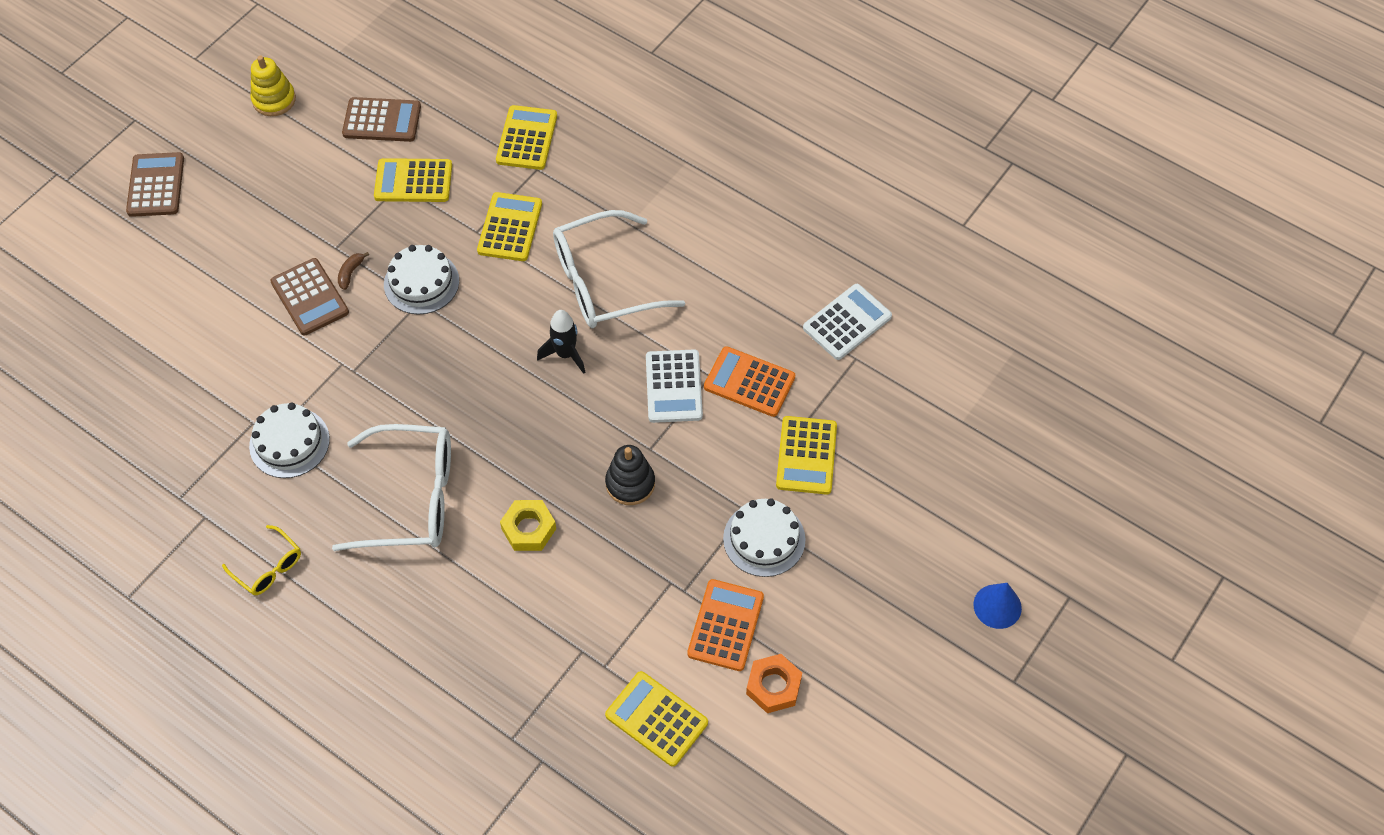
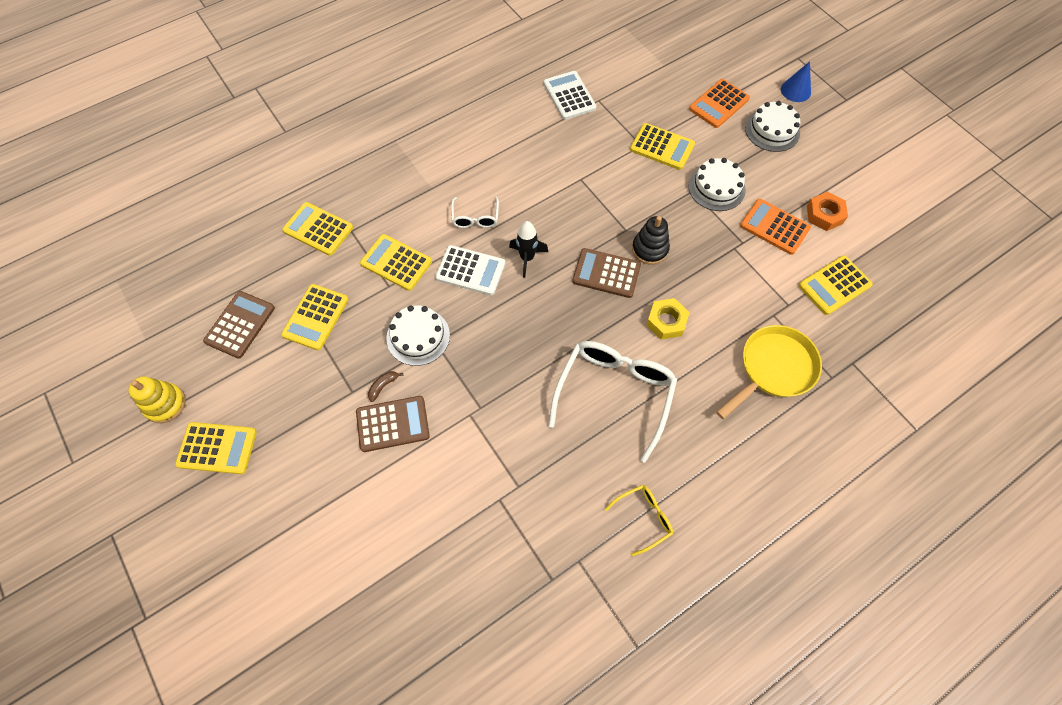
camera: 70 degrees left, 5 degrees up
(156, 185) = (201, 530): brown calculator -> brown calculator (606, 273)
(240, 161) = (217, 448): none -> yellow calculator
(289, 442) = (530, 474): white cake -> white cake (772, 130)
(351, 273) = (383, 386): brown banana -> brown banana turned 90 degrees clockwise
(502, 666) = (773, 369): none -> yellow pan
(603, 283) = (475, 218): white glasses -> white glasses, size x0.49
(673, 387) = (581, 202): white calculator -> white calculator (470, 270)
(749, 382) = (594, 159): orange calculator -> orange calculator (719, 104)

